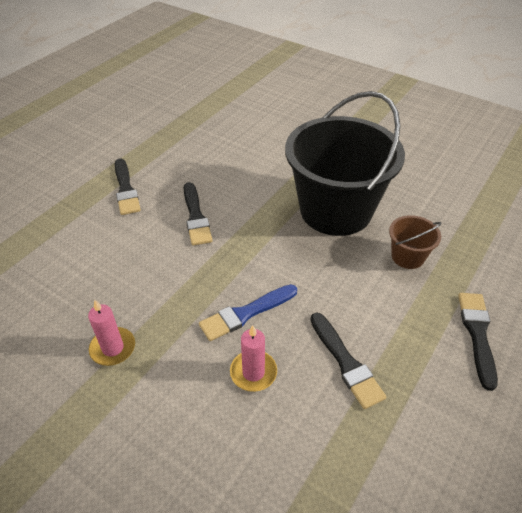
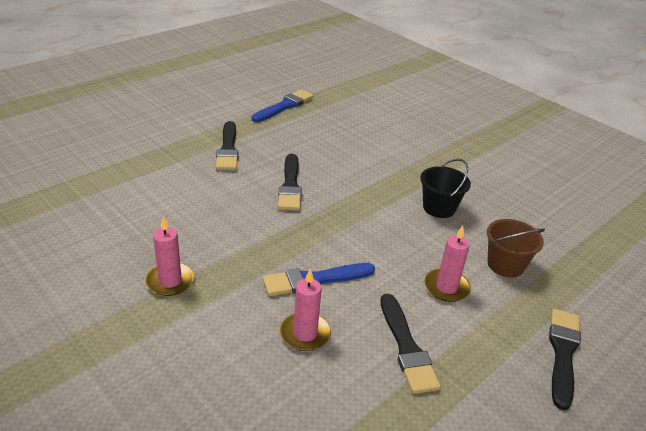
camera: 10 degrees right, 10 degrees down
(165, 130) = (284, 106): none -> blue brush
(335, 210) = (439, 208): black bucket -> black bucket, size x0.42
(364, 292) = (446, 287): none -> pink candle

